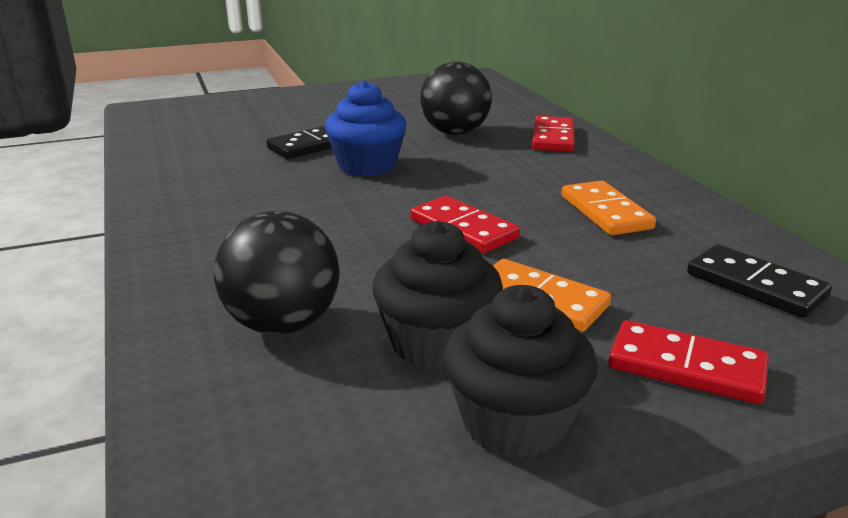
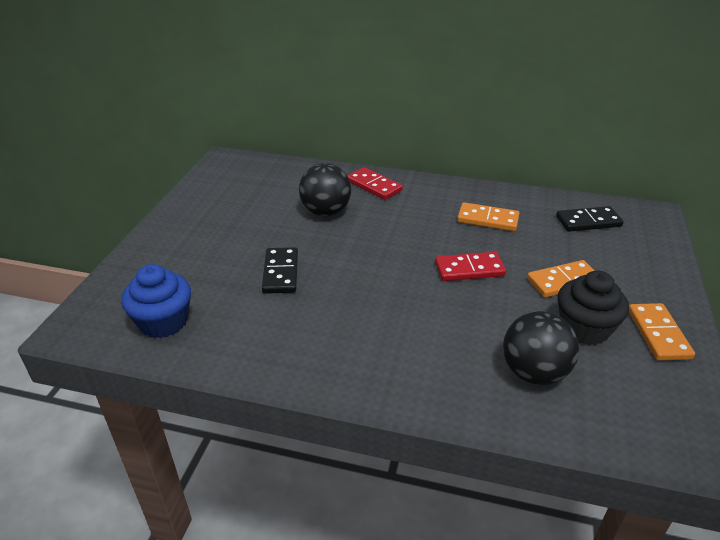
camera: 55 degrees left, 10 degrees up
(367, 166) = (344, 265): blue cupcake -> blue cupcake (163, 322)
(515, 422) = (658, 334): black cupcake -> orange domino
(686, 367) = (640, 272): red domino -> none

